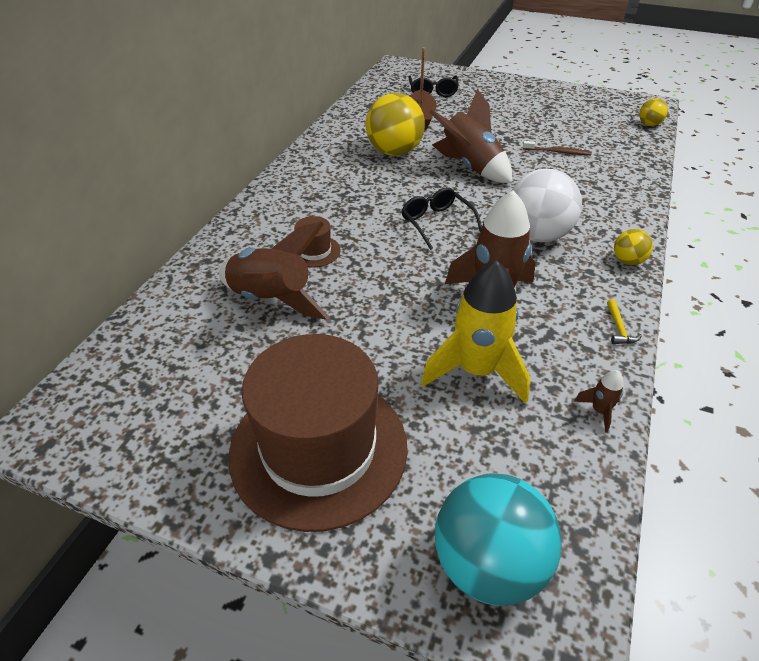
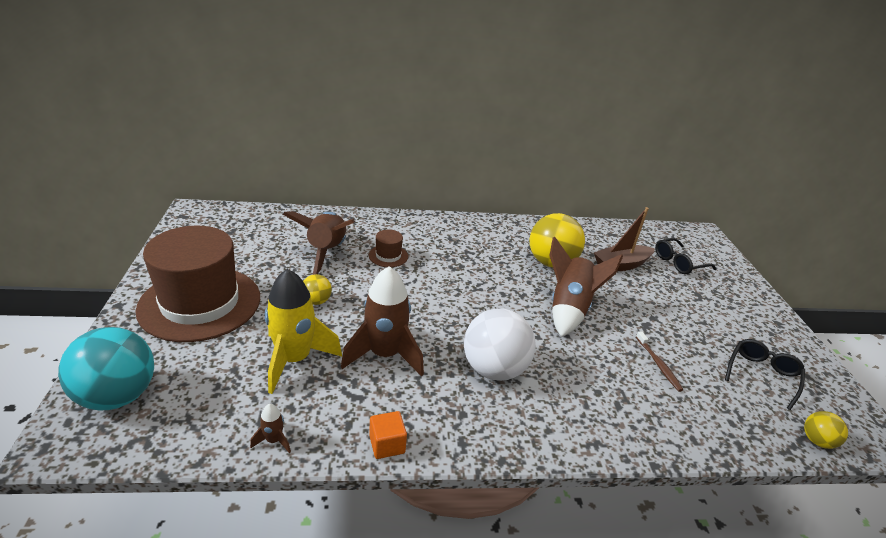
camera: 60 degrees right, 10 degrees down
(436, 223) = (466, 305): black glasses -> black glasses (762, 375)
(619, 328) = (387, 444): yellow hammer -> orange cube
(627, 261) = (498, 442): yellow ball -> yellow ball (316, 301)

